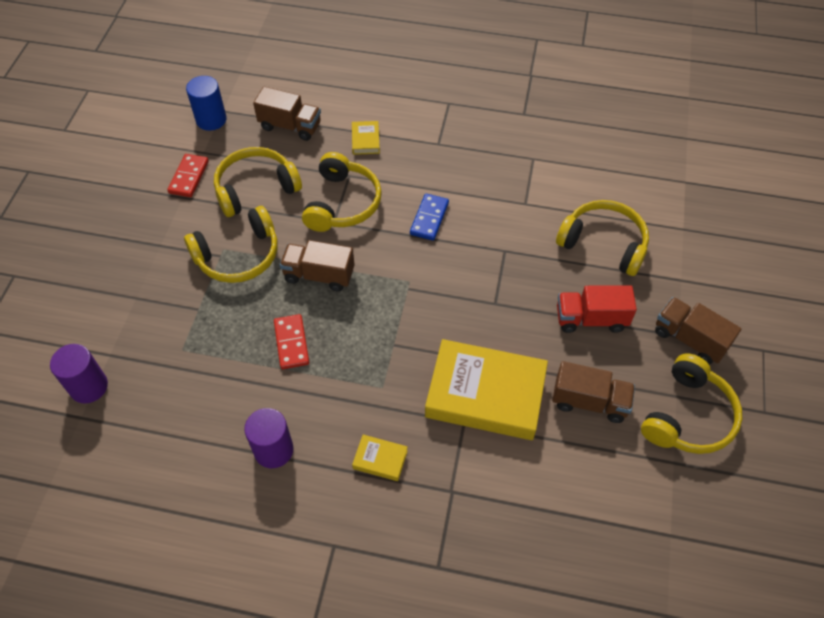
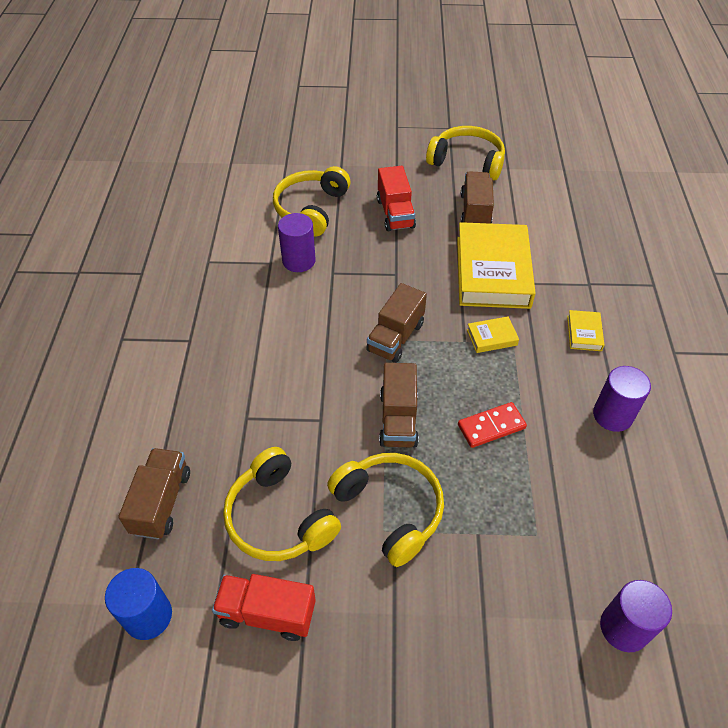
camera: 100 degrees left, 5 degrees down
(189, 177) = (267, 613): red domino -> red truck
(342, 203) = (291, 416): yellow headphones -> none
(365, 140) = (186, 411): yellow book -> yellow book (491, 337)
(429, 218) = (301, 334): blue domino -> none
(525, 225) = (299, 261): none -> purple cylinder
(689, 339) = (398, 161): brown truck -> brown truck (395, 337)

